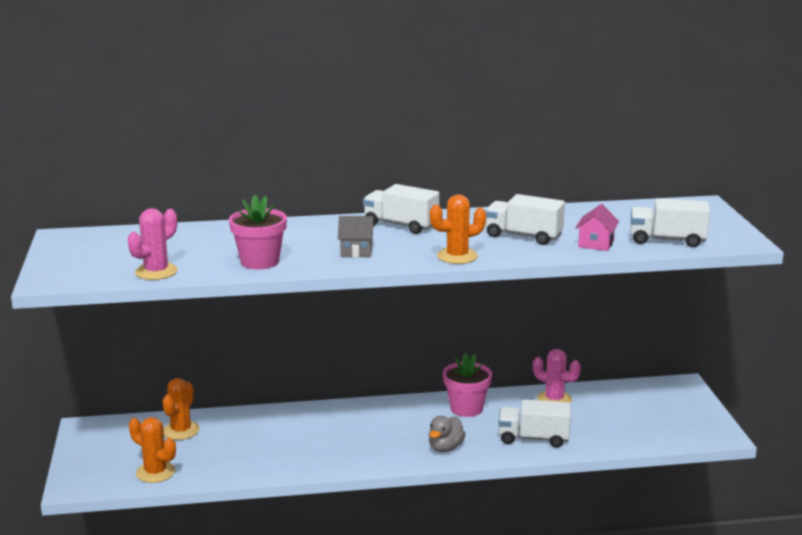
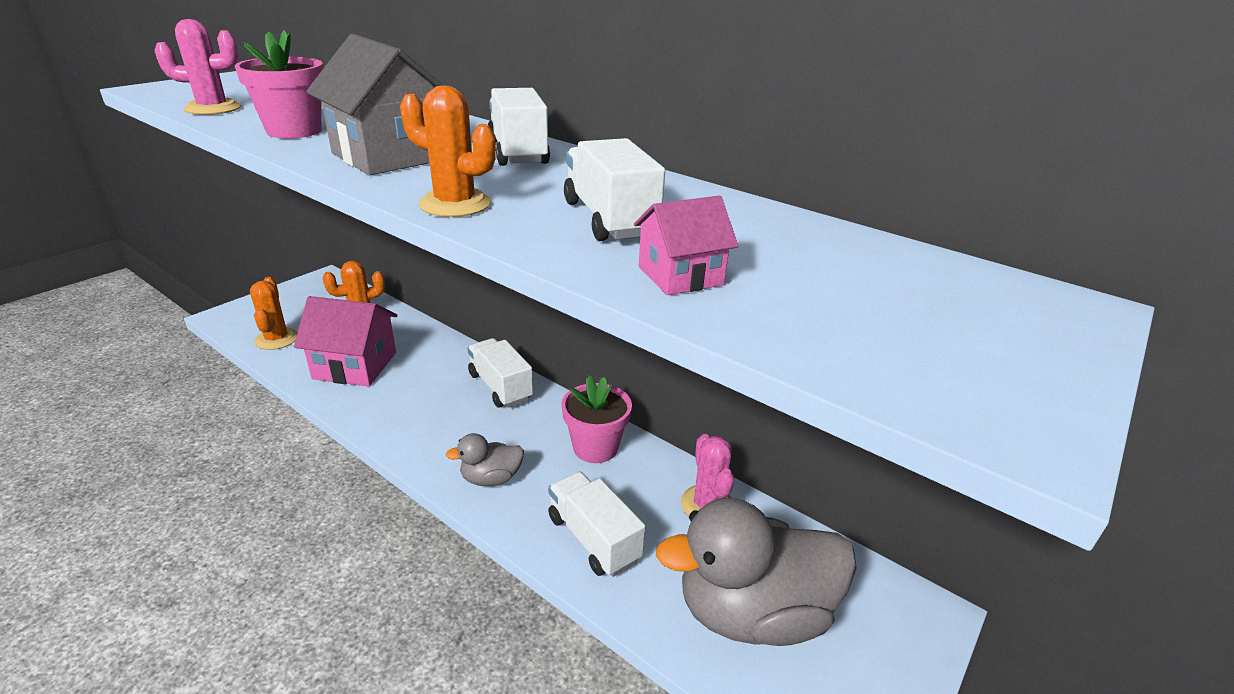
camera: 45 degrees right, 10 degrees up
(249, 453) = (355, 365): none -> pink house
(356, 251) = (391, 156): grey house -> grey house, size x1.89
(630, 421) = (752, 613): none -> grey duck
(667, 240) = (829, 332): white truck -> white truck (500, 387)

